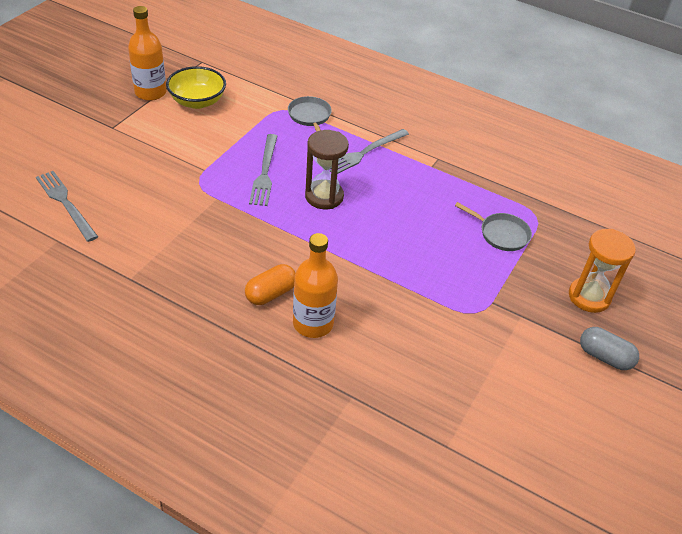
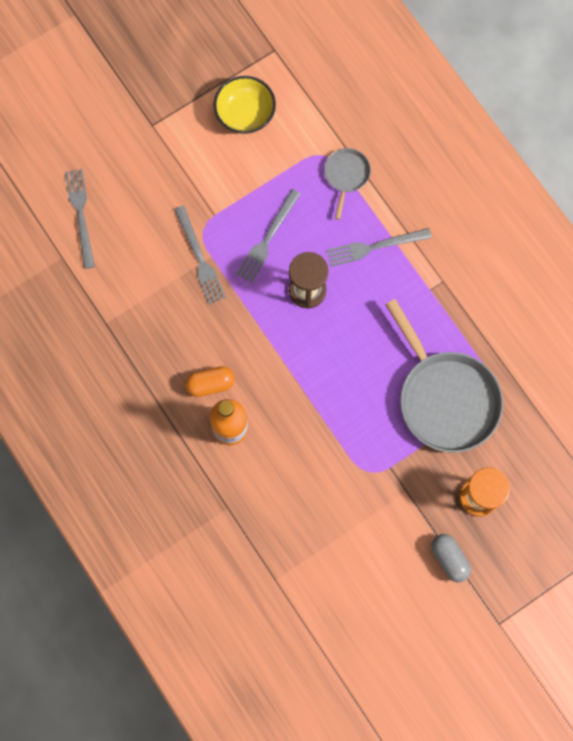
camera: 30 degrees right, 30 degrees up
(150, 92) = (205, 84): orange bottle -> none
(206, 202) = (200, 258): none -> grey fork
(501, 234) = (445, 398): grey pan -> grey pan, size x2.10

